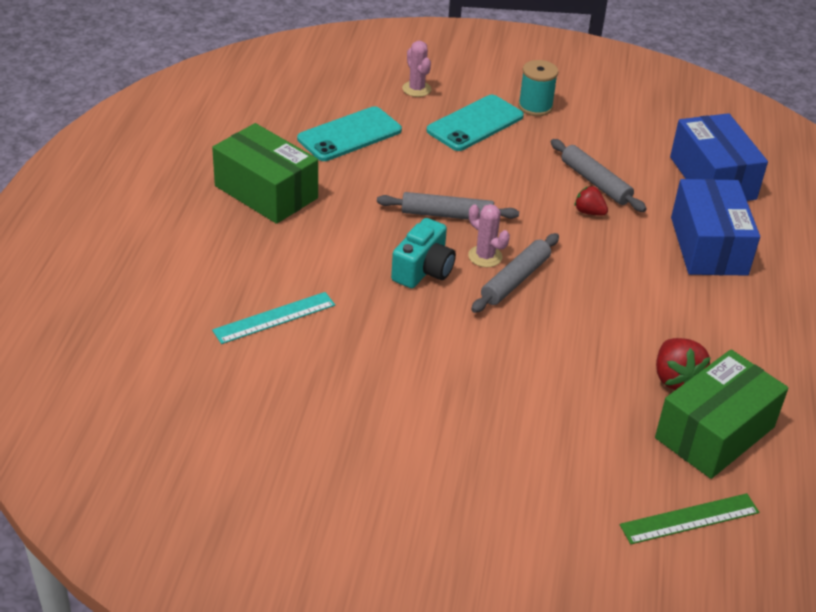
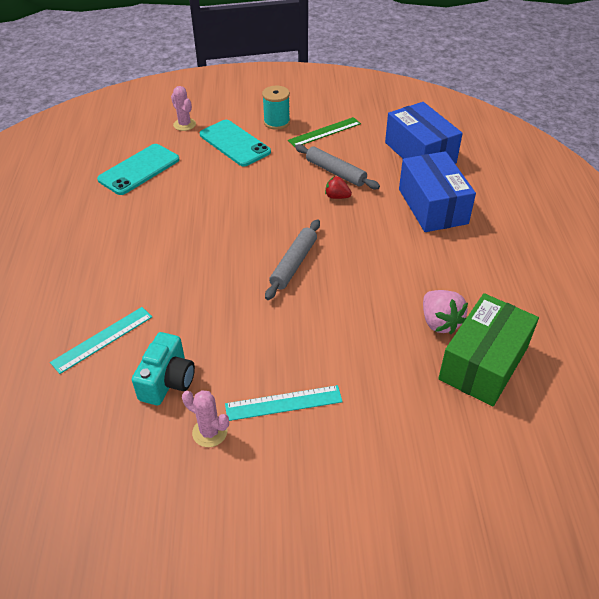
camera: 10 degrees left, 5 degrees up
(266, 192) = (79, 229): green box -> none
(423, 270) = (219, 271): turquoise camera -> turquoise camera (167, 381)
(447, 215) = (228, 220): grey rolling pin -> none
(467, 425) = (283, 403): none -> turquoise ruler
(475, 124) = (235, 143): turquoise phone -> turquoise phone turned 75 degrees counterclockwise
(485, 256) = (265, 249): pink cactus -> pink cactus (210, 432)
(675, 379) = (439, 322): red strawberry -> pink strawberry
(689, 519) = (487, 448): green ruler -> green ruler (324, 132)

